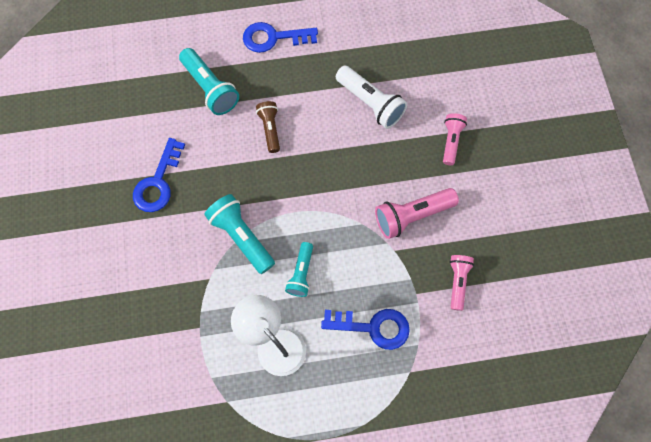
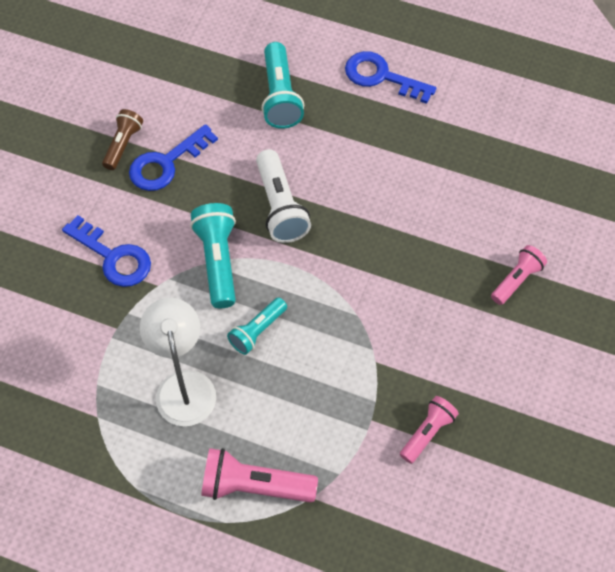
camera: 30 degrees right, 10 degrees down
(270, 129) = (318, 168): brown flashlight -> brown flashlight (123, 145)
(370, 103) = (448, 194): white flashlight -> white flashlight (280, 206)
(373, 327) = (300, 428): blue key -> blue key (113, 257)
(412, 216) = (420, 336): pink flashlight -> pink flashlight (254, 486)

